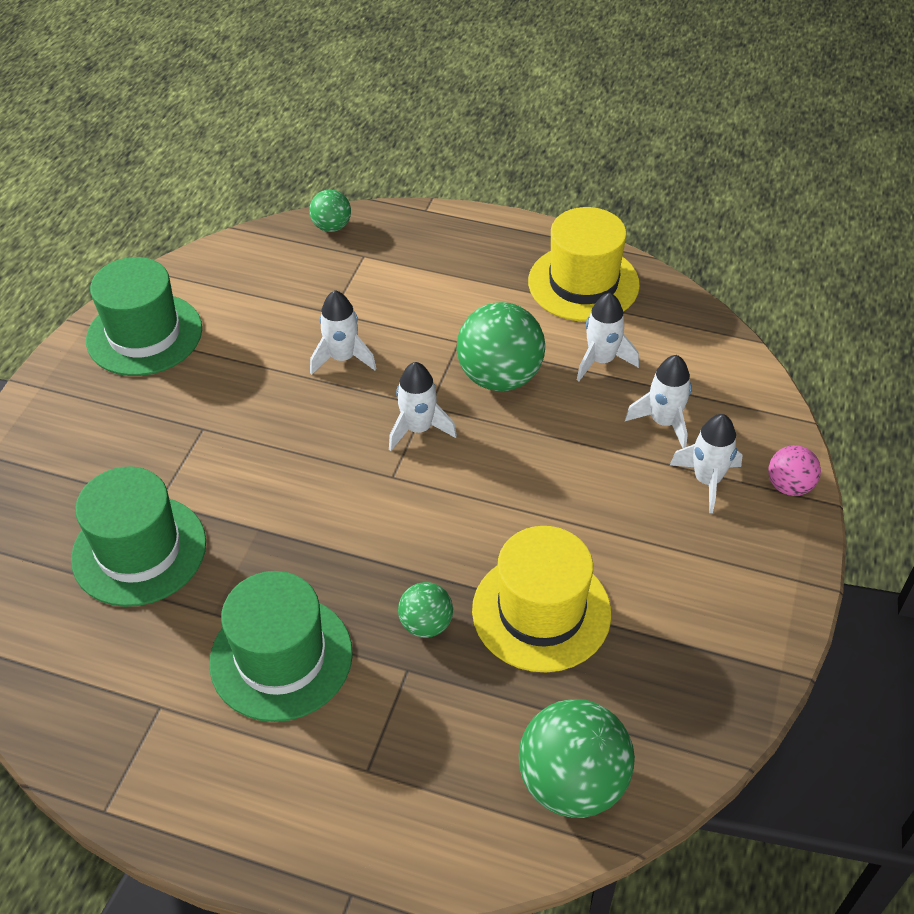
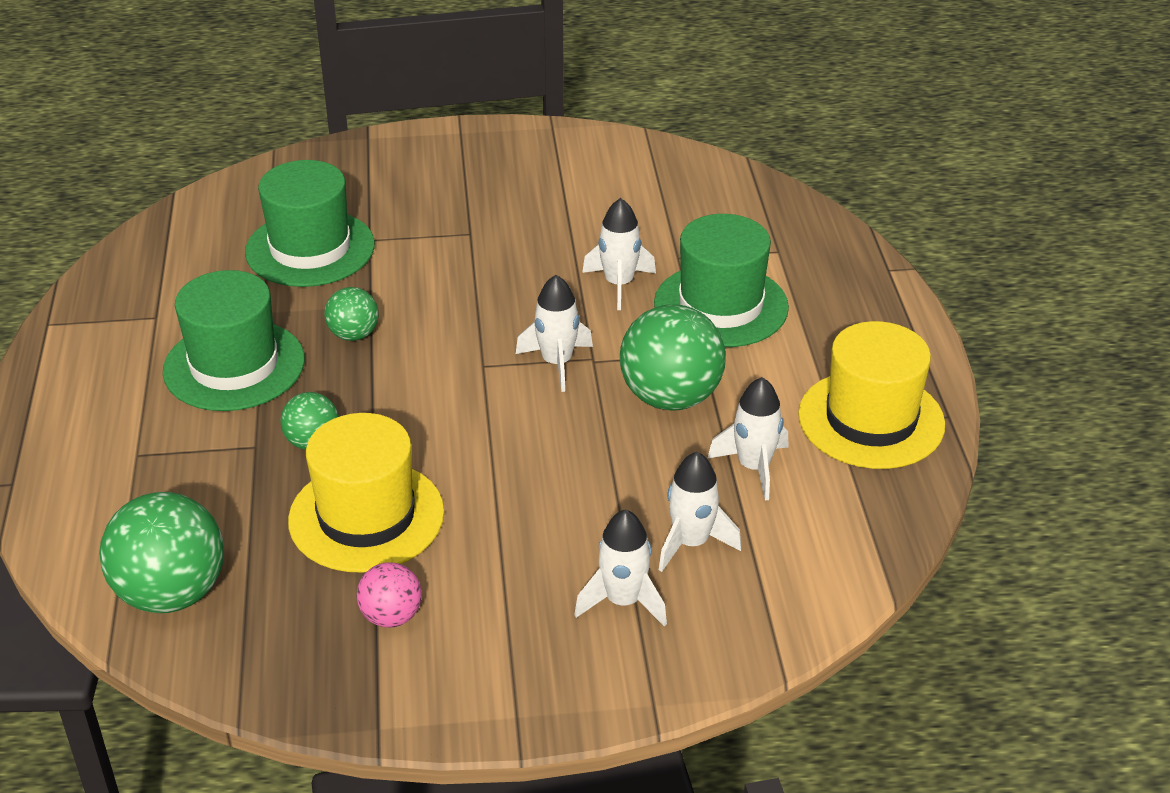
camera: 65 degrees right, 10 degrees down
(144, 334) = (562, 161): green hat -> green hat (721, 306)
(332, 227) = (803, 217): green ball -> green ball (354, 335)
(789, 486) = (660, 677): pink ball -> pink ball (391, 616)

